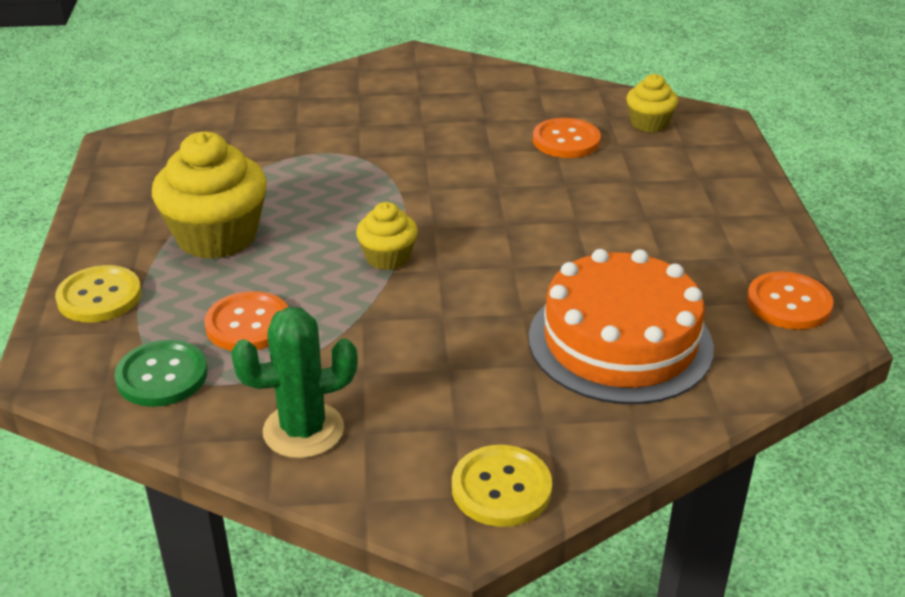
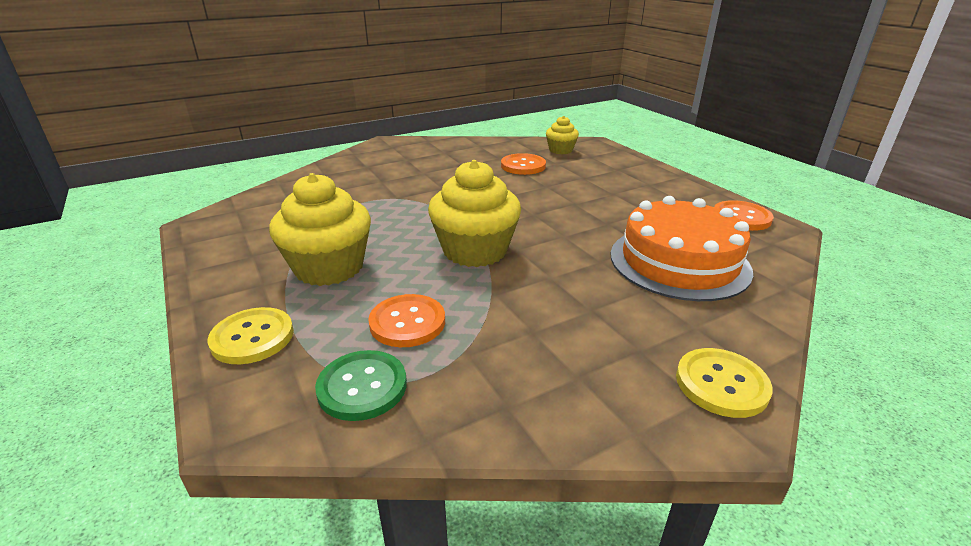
camera: 25 degrees left, 5 degrees down
(303, 430) = (528, 392): green cactus -> none
(388, 257) = (475, 250): yellow cupcake -> yellow cupcake, size x1.87

